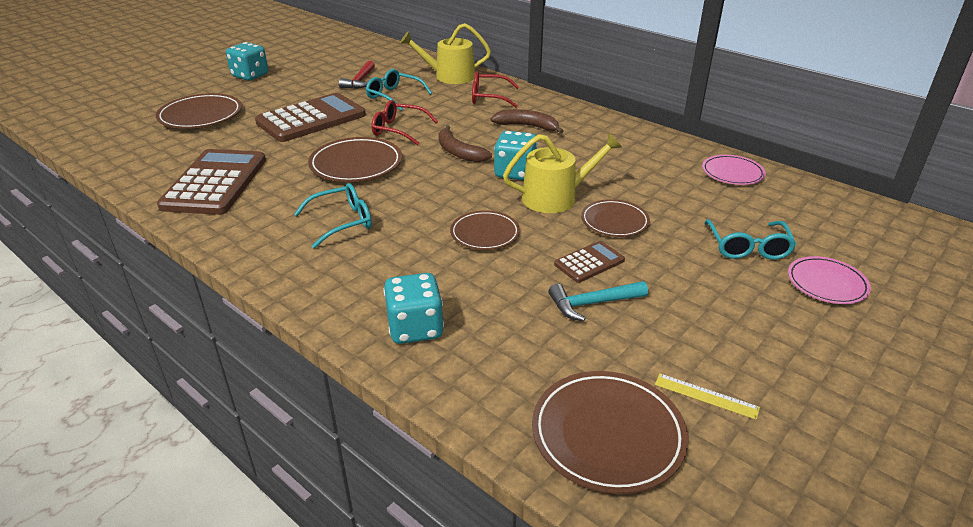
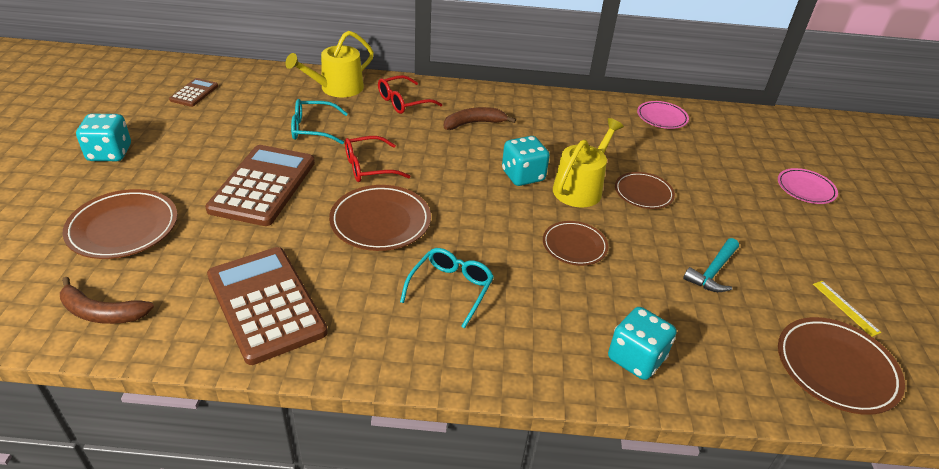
camera: 40 degrees left, 5 degrees up
(360, 81) = (252, 121): red hammer -> none
(458, 152) = (453, 172): brown banana -> brown banana (101, 312)
(589, 262) = (670, 237): brown calculator -> brown calculator (194, 93)
(706, 396) = (845, 308): yellow ruler -> yellow ruler turned 75 degrees clockwise
(748, 247) = (739, 179): turquoise glasses -> none

